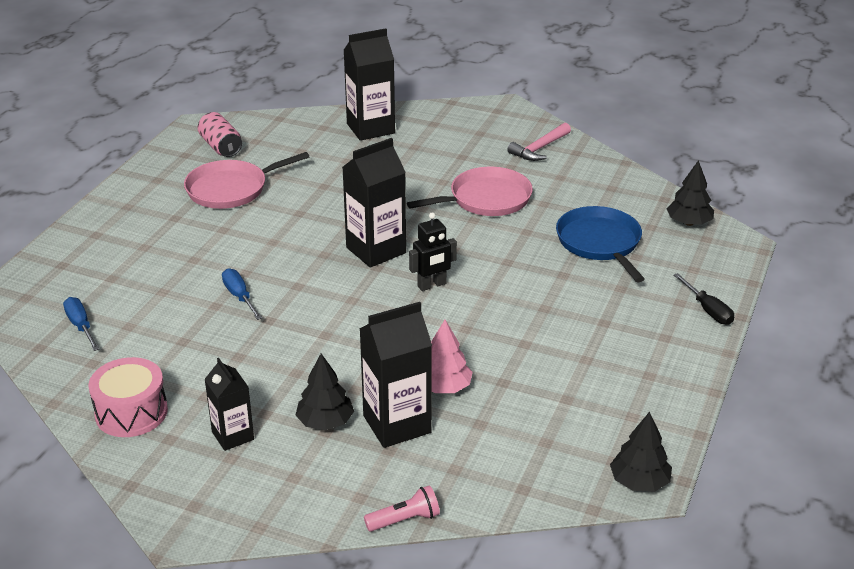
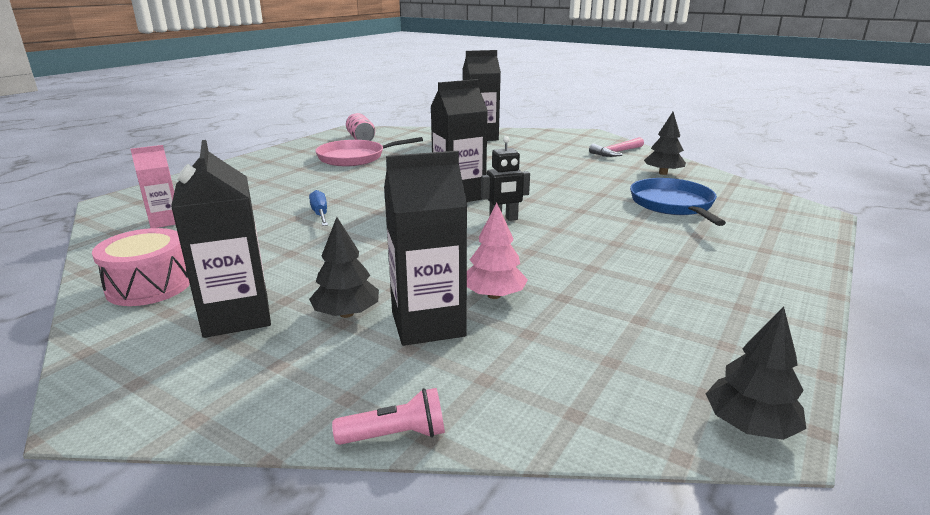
camera: 10 degrees right, 10 degrees down
(81, 326) = (165, 221): blue screwdriver -> pink carton
(233, 435) = (236, 316): black carton -> black carton, size x1.63
(486, 199) = (566, 174): pink pan -> none
(689, 222) = (760, 198): black tree -> black tree (663, 173)
(708, 310) = (799, 258): black screwdriver -> none

